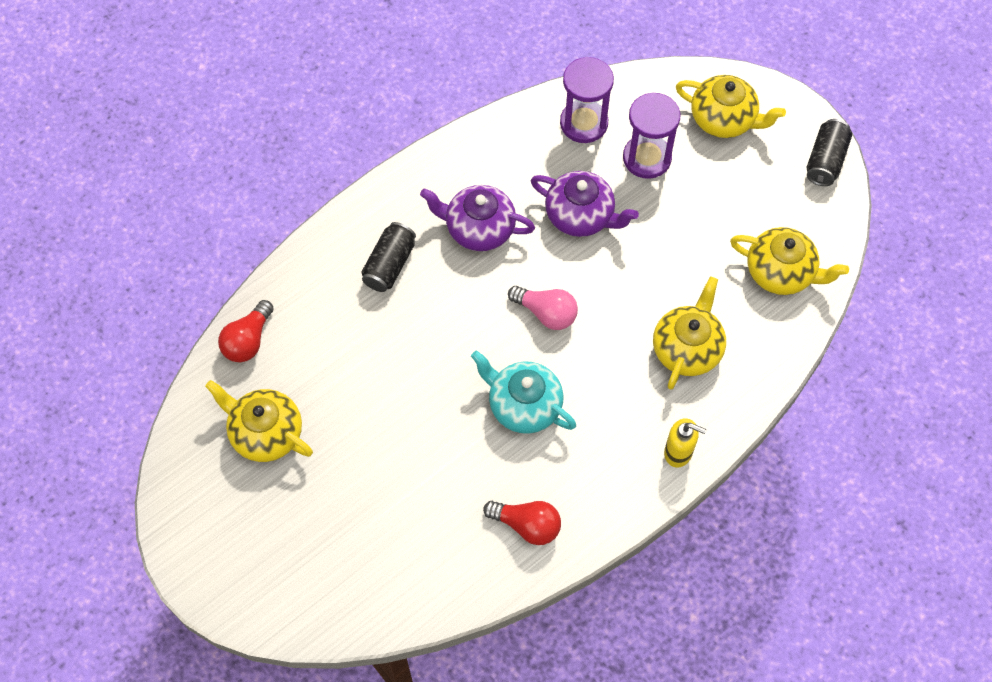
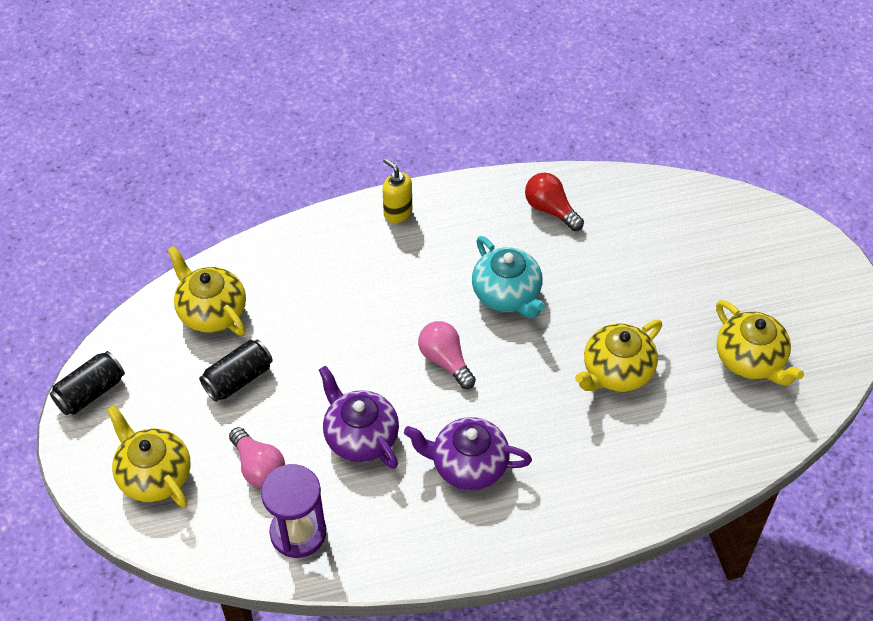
camera: 155 degrees left, 10 degrees down
(248, 340) = (743, 447): red light bulb -> none
(389, 265) = (574, 465): black can -> black can (238, 379)
(478, 228) = (468, 465): purple teapot -> purple teapot turned 150 degrees clockwise
(647, 158) = (258, 467): purple hourglass -> pink light bulb
(687, 348) = (338, 283): yellow teapot -> yellow teapot (616, 371)

